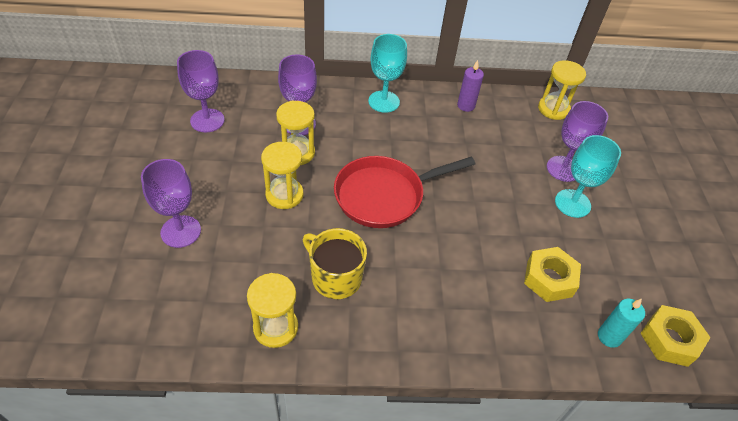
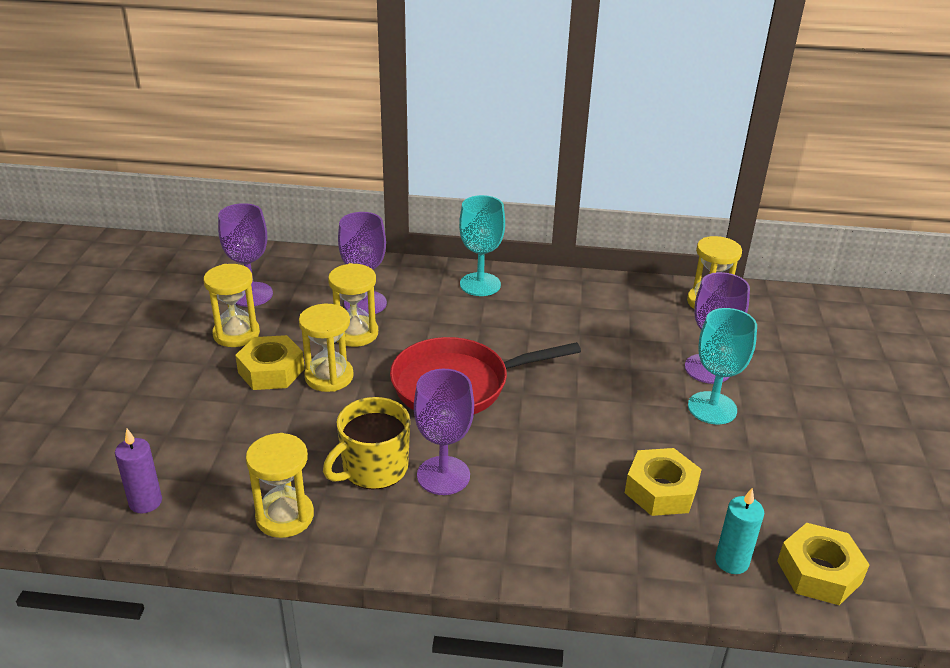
camera: 10 degrees right, 15 degrees down
(181, 231) = (191, 407): purple goblet -> purple goblet (443, 475)
(203, 159) = (236, 334): none -> yellow hourglass
(238, 192) = (271, 371): none -> yellow nut
(335, 277) = (373, 468): yellow mug -> yellow mug turned 90 degrees counterclockwise
(466, 106) = (588, 293): purple candle -> purple candle (145, 502)

